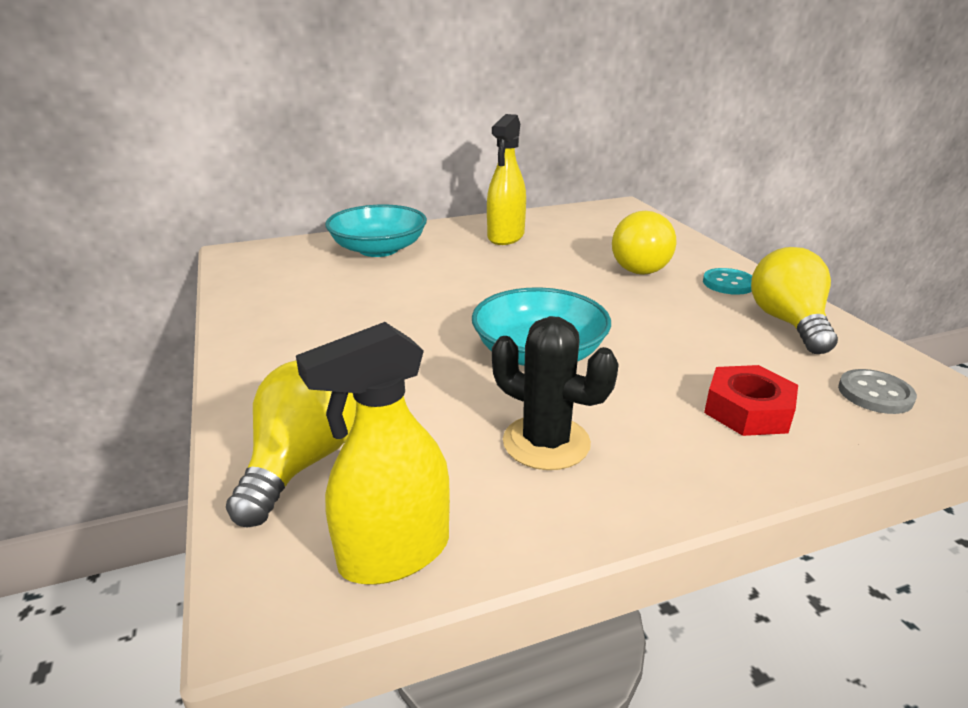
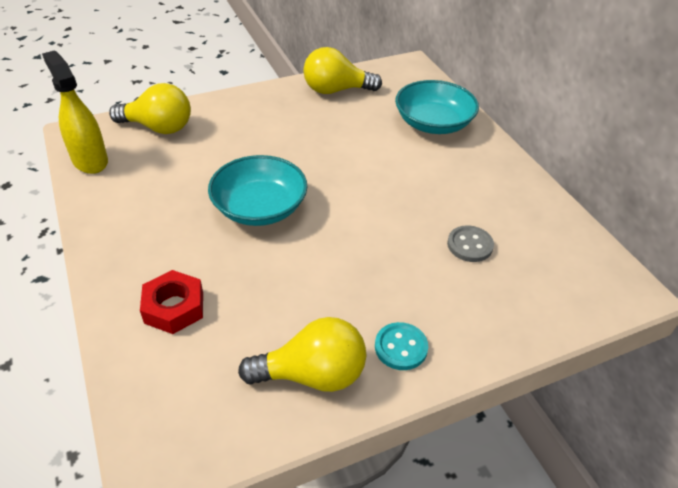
camera: 85 degrees right, 15 degrees up
(506, 237) = (486, 192): yellow spray bottle -> none
(546, 442) = (157, 208): black cactus -> none
(637, 266) = (433, 280): yellow light bulb -> yellow light bulb (336, 90)
(875, 394) = (184, 398): grey button -> grey button (470, 245)

